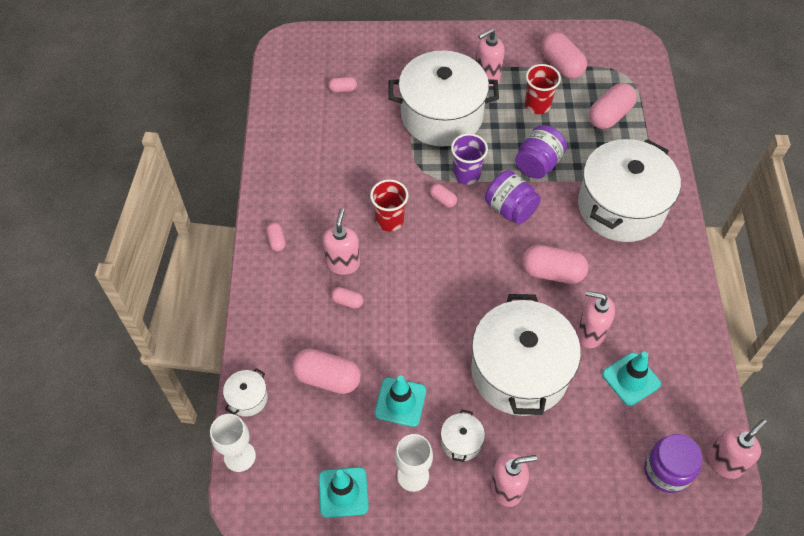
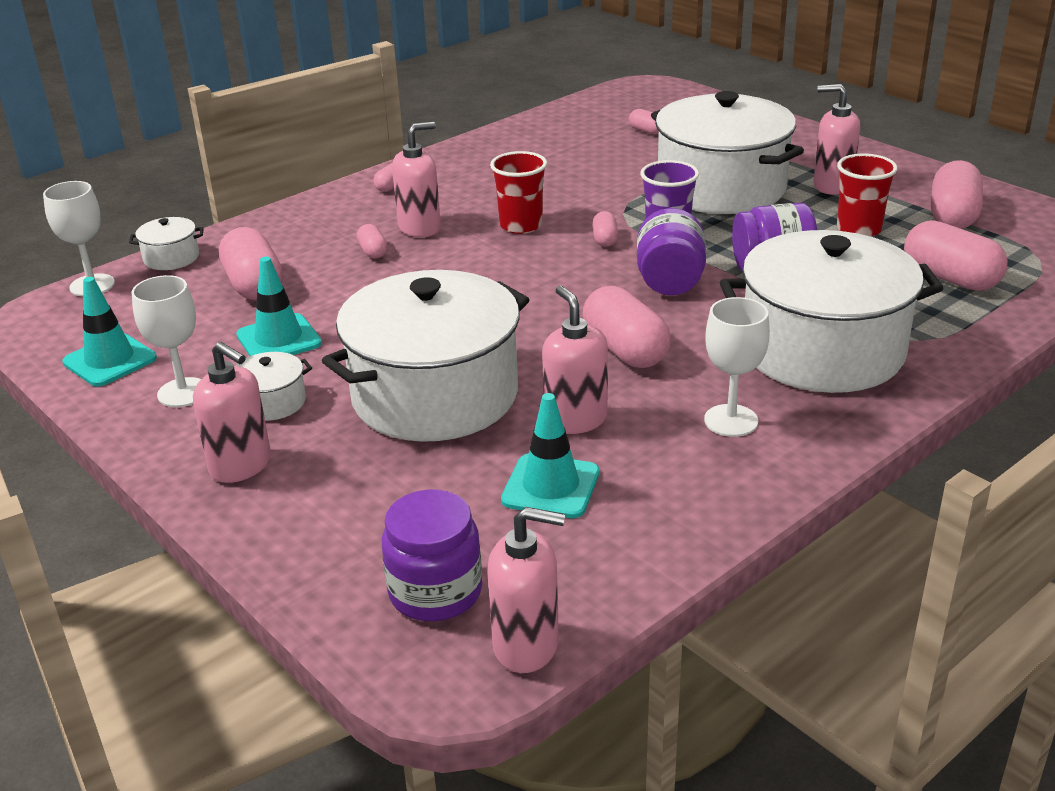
camera: 50 degrees right, 25 degrees down
(609, 115) = (950, 278): pink capsule -> pink capsule turned 45 degrees clockwise
(641, 281) = (731, 421): none -> white goblet

